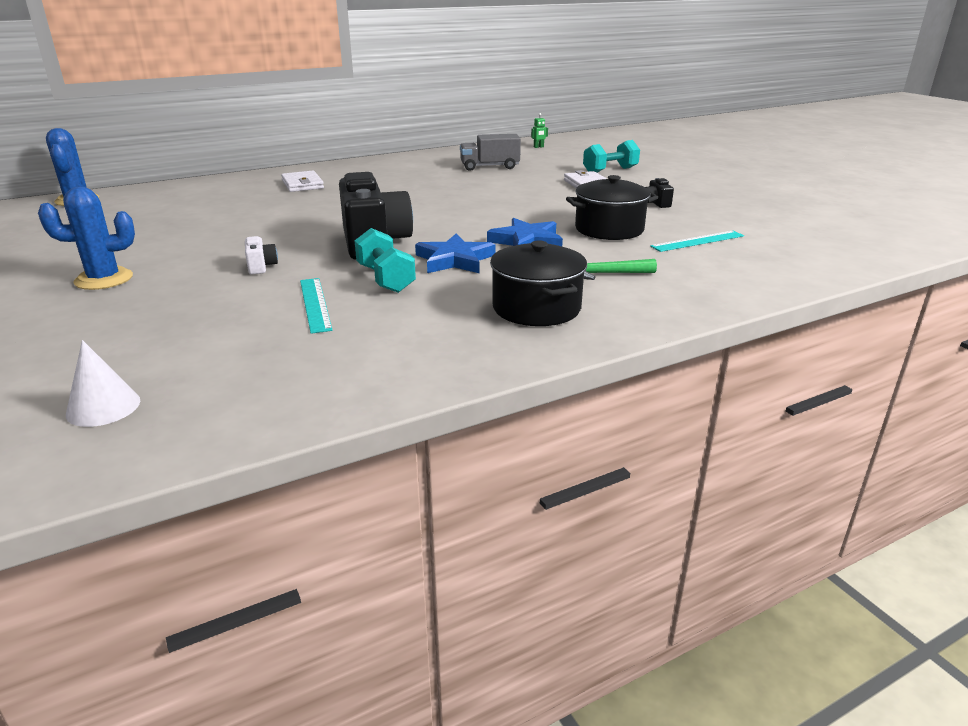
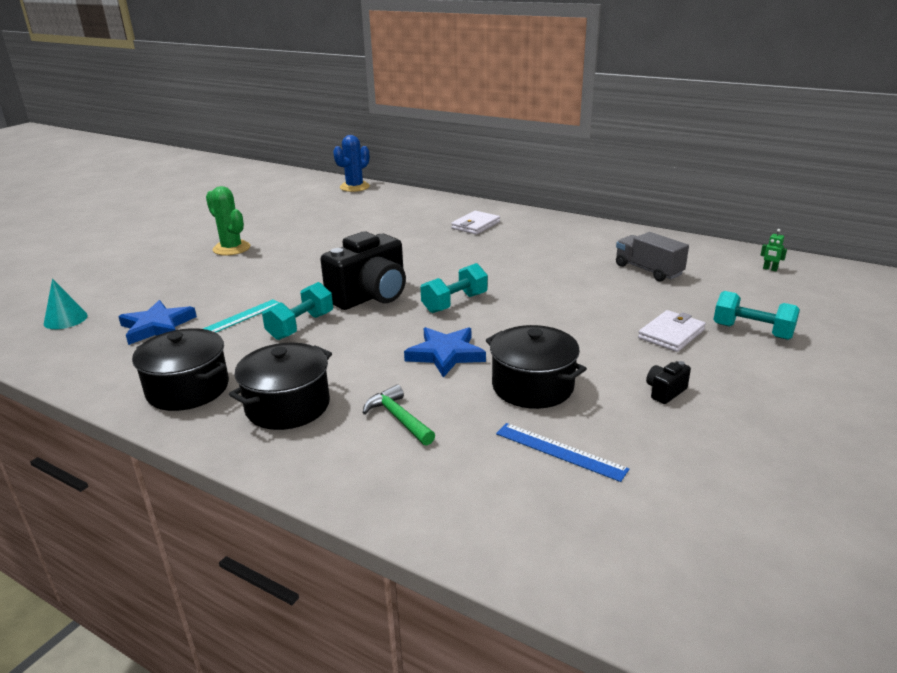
camera: 60 degrees right, 0 degrees up
(103, 407) = (65, 319): white cone -> turquoise cone
(104, 279) = (231, 248): blue cactus -> green cactus
(261, 267) = (288, 279): white camera -> none
(441, 347) = (188, 389): none -> black pot
(443, 221) = (455, 303): none -> turquoise dumbbell
(455, 260) = (366, 338): blue star -> blue star (157, 326)
(697, 241) = (560, 451): turquoise ruler -> blue ruler

